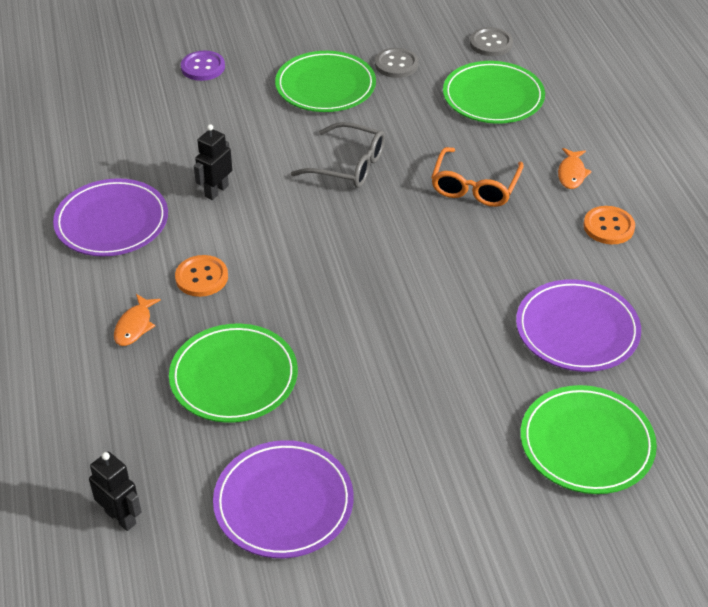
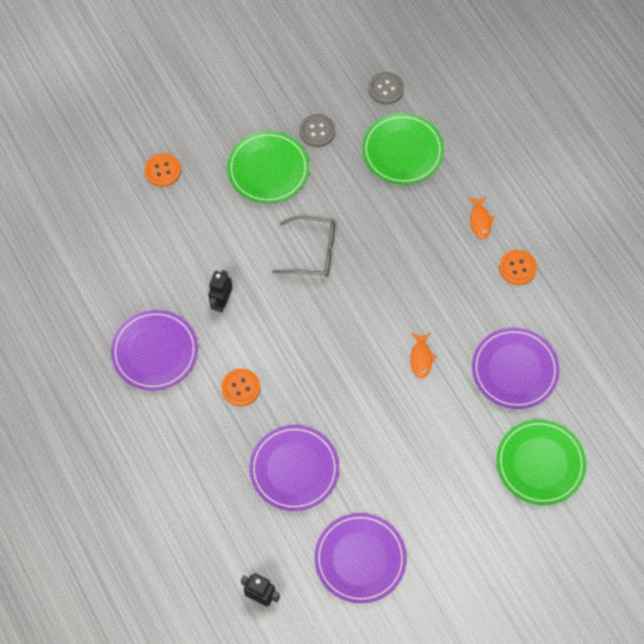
camera: 15 degrees left, 20 degrees up
(134, 326) = (209, 443): orange fish -> orange fish (421, 358)
(203, 67) = (163, 171): purple button -> orange button
(234, 377) = (294, 469): green plate -> purple plate
(474, 187) = (412, 251): orange glasses -> none

